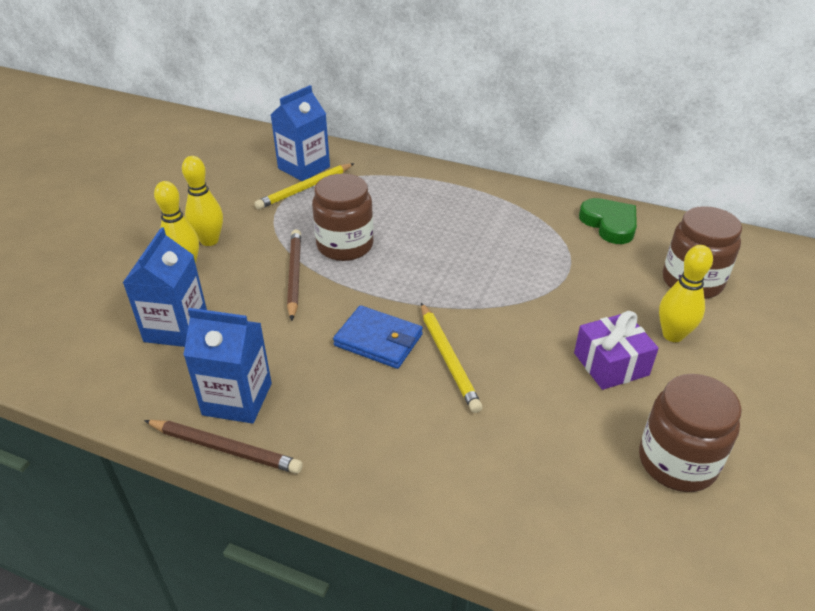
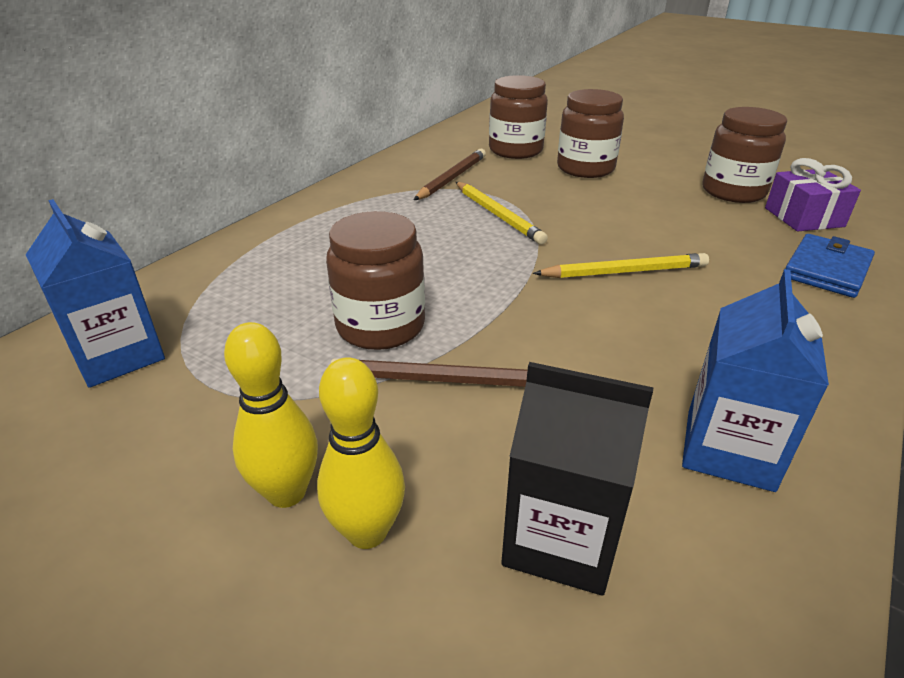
camera: 80 degrees left, 5 degrees down
(176, 328) = (561, 539): blue carton -> black carton
(225, 449) = (832, 463): brown pencil -> brown pencil (452, 178)
(304, 188) = (190, 358): yellow pencil -> yellow pencil (497, 215)
(378, 340) = (594, 314): blue wallet -> blue wallet (826, 269)
(609, 224) = (417, 165): green heart -> none
(611, 364) = (624, 196): purple gift -> purple gift (803, 217)
(673, 335) = (585, 168): yellow bowling pin -> brown jar

